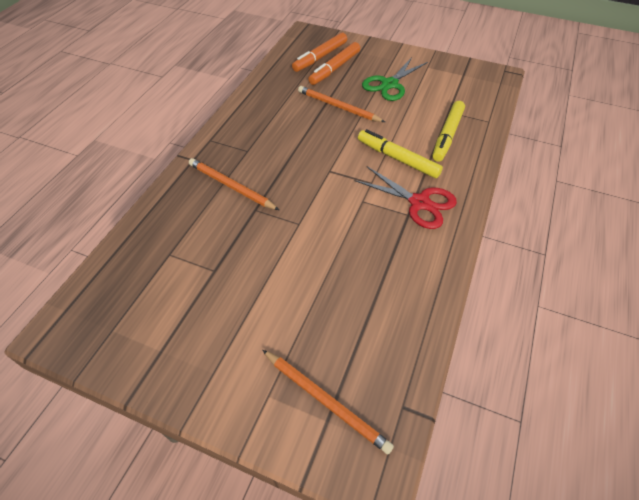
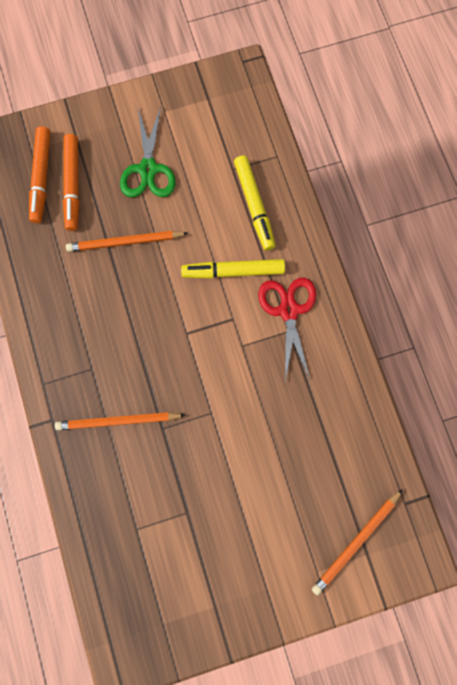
camera: 40 degrees left, 25 degrees up
(326, 401) = (356, 542): orange pencil -> orange pencil turned 135 degrees clockwise
(419, 203) = (288, 311): red scissors -> red scissors turned 90 degrees counterclockwise

